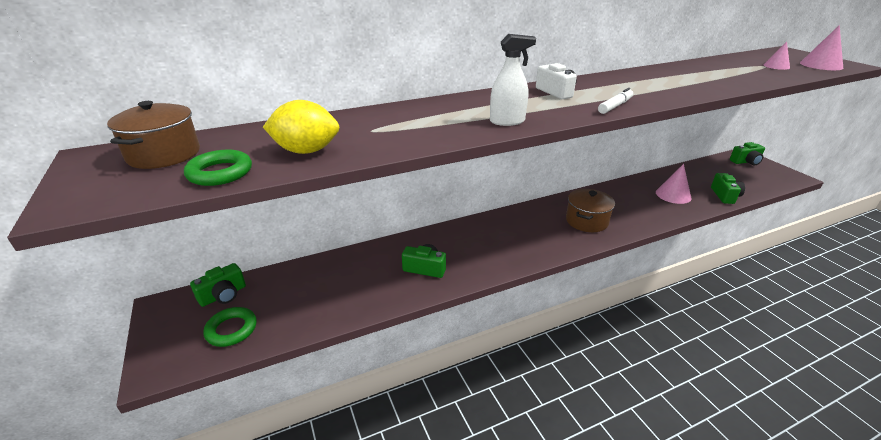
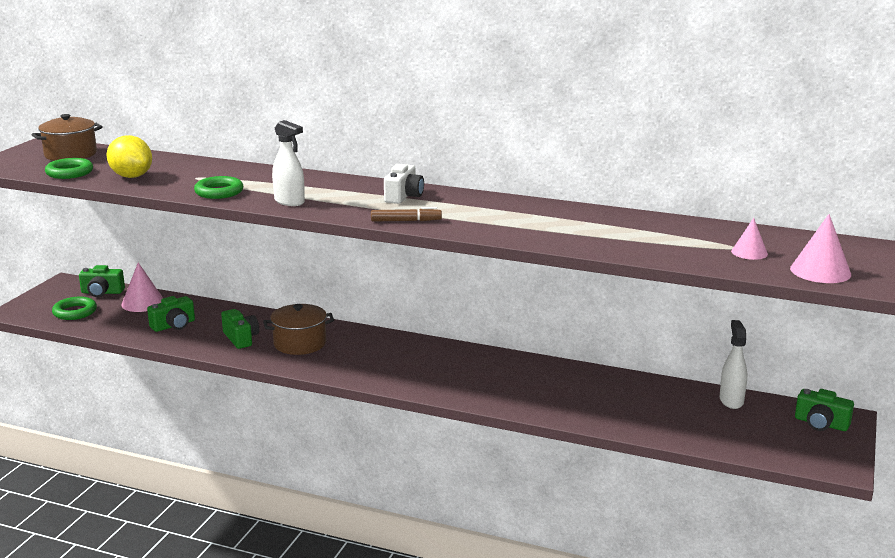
camera: 45 degrees right, 10 degrees down
(432, 134) = (219, 192): none -> green ring
(586, 221) = (446, 374): brown pot -> brown pot (300, 343)
(615, 106) = (406, 221): white marker -> brown marker
(673, 195) = (603, 401): pink cone -> pink cone (143, 303)
(703, 167) = (731, 400): none -> white spray bottle
(725, 196) = (667, 431): green camera -> green camera (174, 325)

